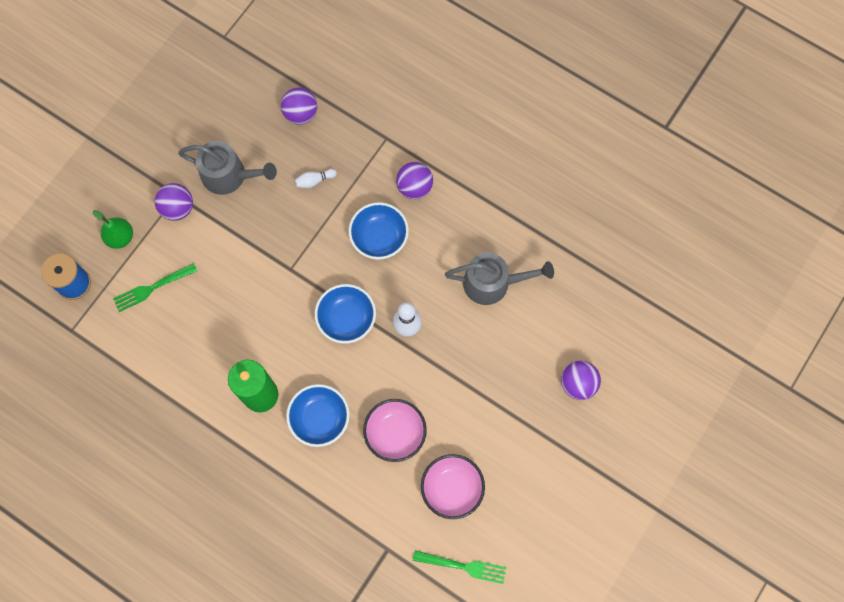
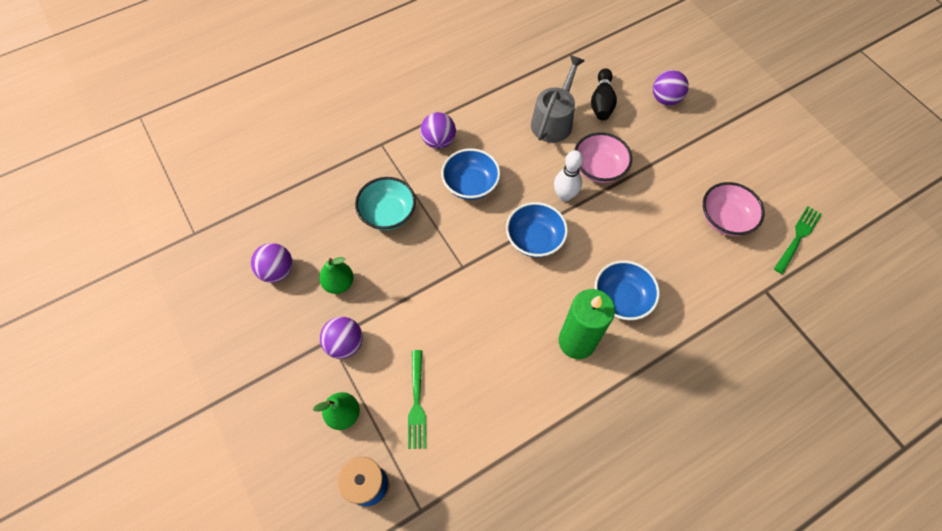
camera: 65 degrees left, 10 degrees down
(229, 175) = (339, 283): grey watering can -> green pear
(301, 114) = (316, 199): purple ball -> purple ball (277, 271)
(314, 181) = (388, 213): white bowling pin -> turquoise bowl
(395, 433) = (659, 242): pink bowl -> pink bowl (598, 168)
(540, 321) = (602, 102): none -> black bowling pin

